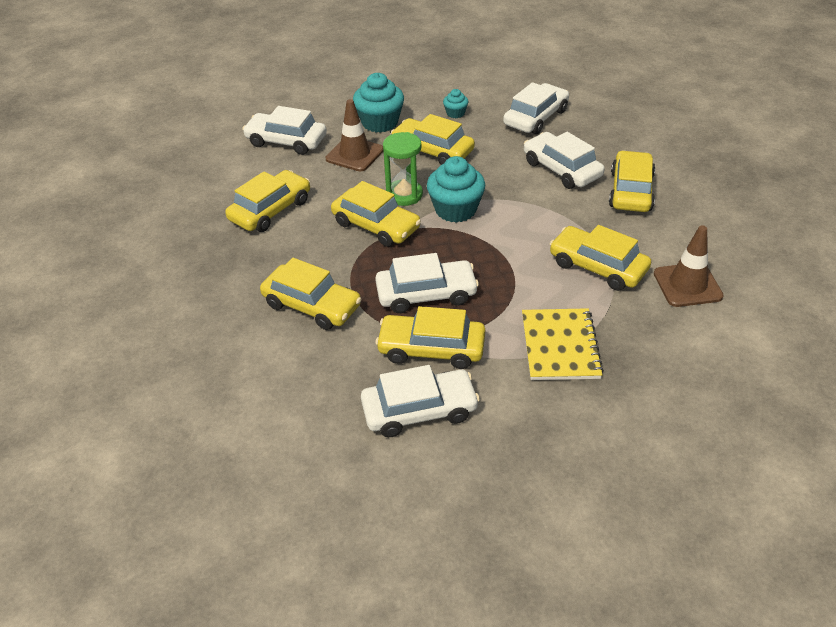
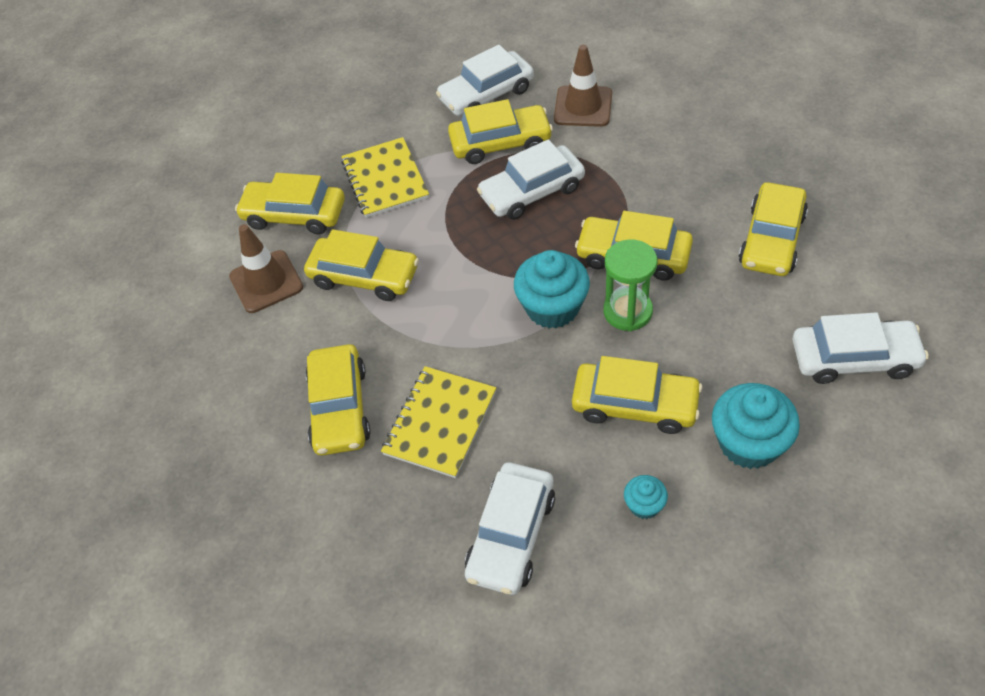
camera: 165 degrees right, 10 degrees up
(312, 305) = (636, 148): yellow car -> yellow car (294, 215)
(354, 154) = (738, 362): brown traffic cone -> brown traffic cone (583, 106)
(562, 169) = (440, 423): white car -> yellow notebook

